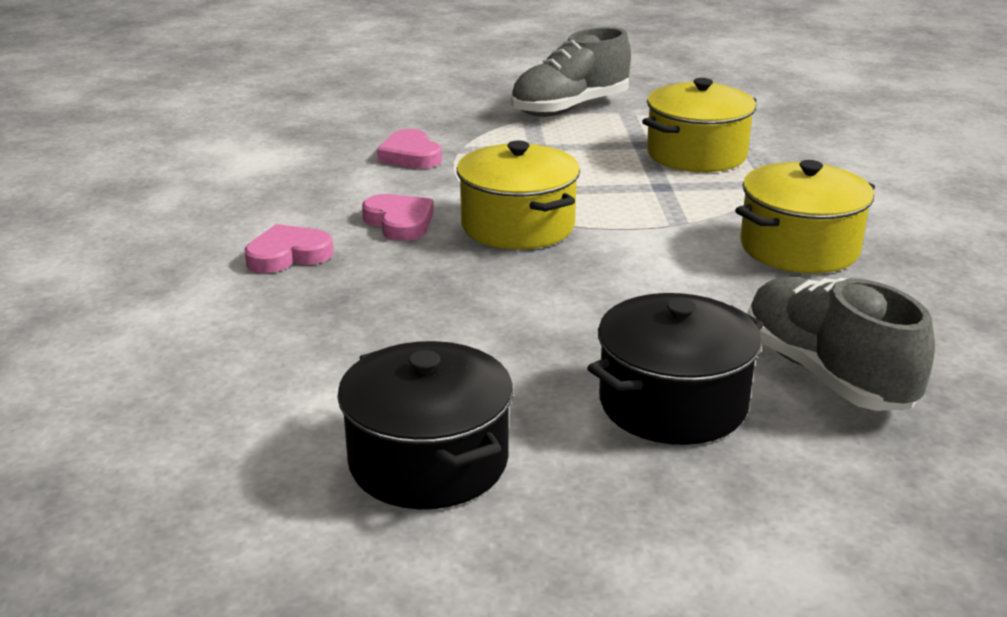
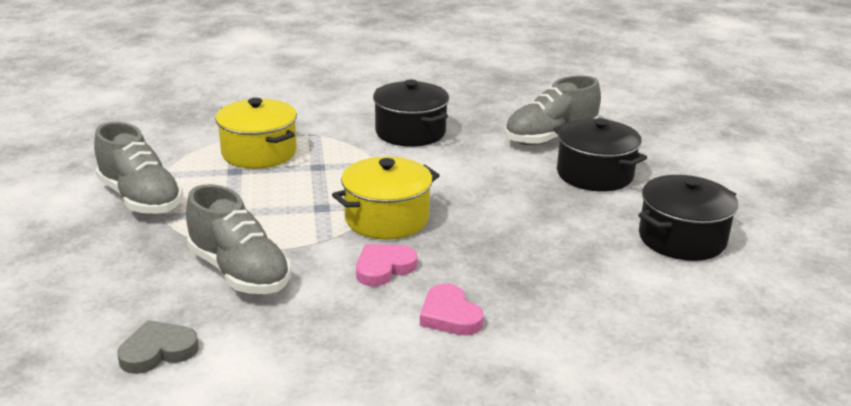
camera: 95 degrees left, 0 degrees up
(290, 132) = (158, 351): none -> grey heart
(410, 155) = (239, 272): pink heart -> grey shoe
(799, 248) = (410, 132): yellow pot -> black pot

